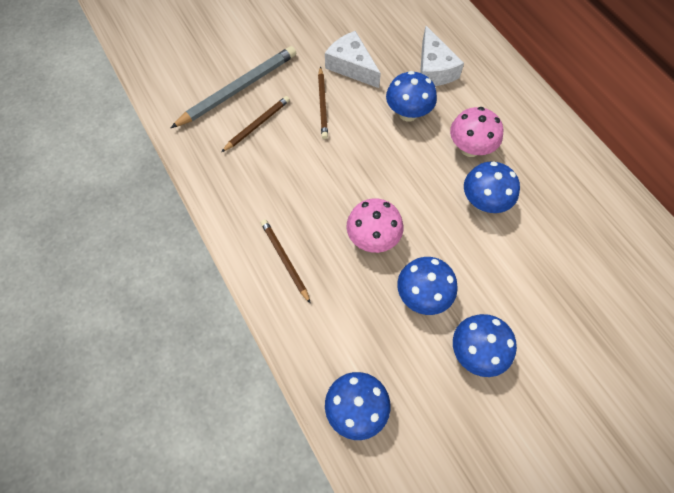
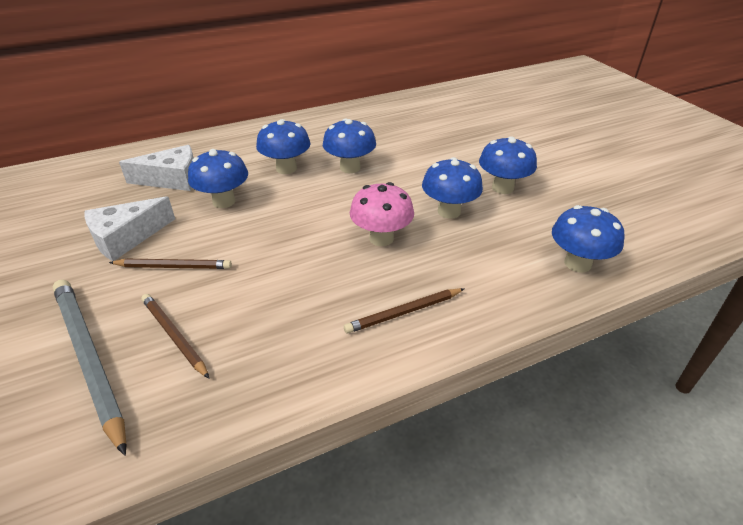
camera: 85 degrees left, 25 degrees down
(470, 148) = (286, 168): pink mushroom -> blue mushroom

